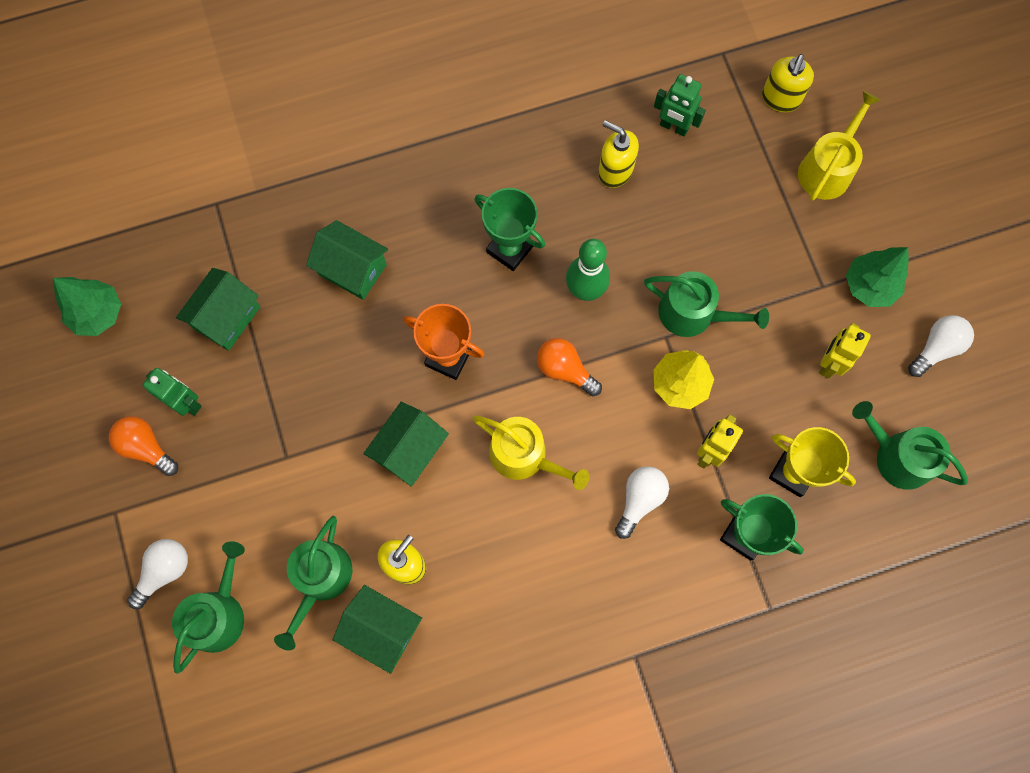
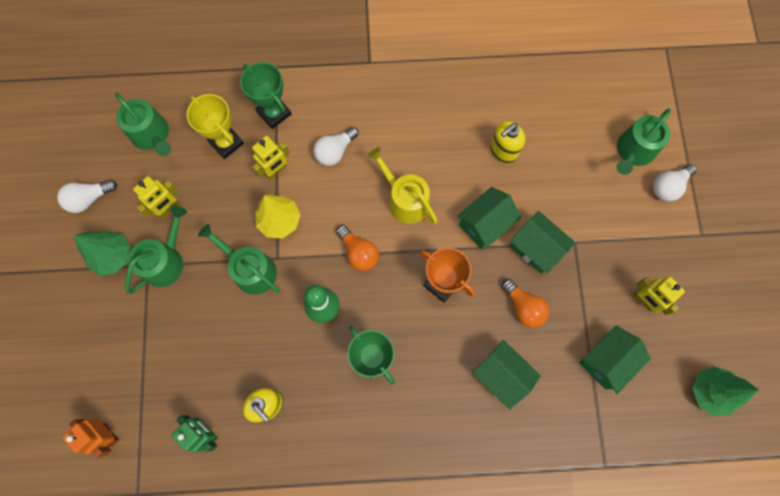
camera: 165 degrees left, 0 degrees up
(146, 447) = (676, 275): orange light bulb -> orange light bulb (523, 307)
(186, 403) = (643, 300): green robot -> yellow robot
(320, 579) = (562, 155): green watering can -> green watering can (166, 260)
(382, 629) = (526, 116): green house -> green house (536, 248)
(780, 99) = (108, 434): yellow soap dispenser -> orange robot
(827, 168) = (99, 360): yellow watering can -> none

